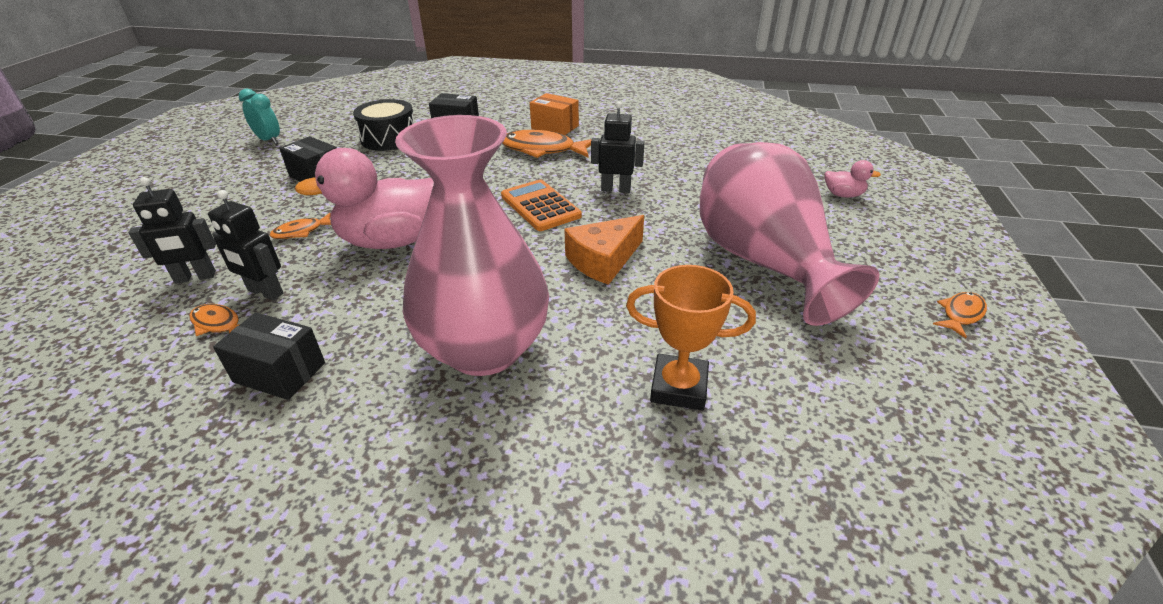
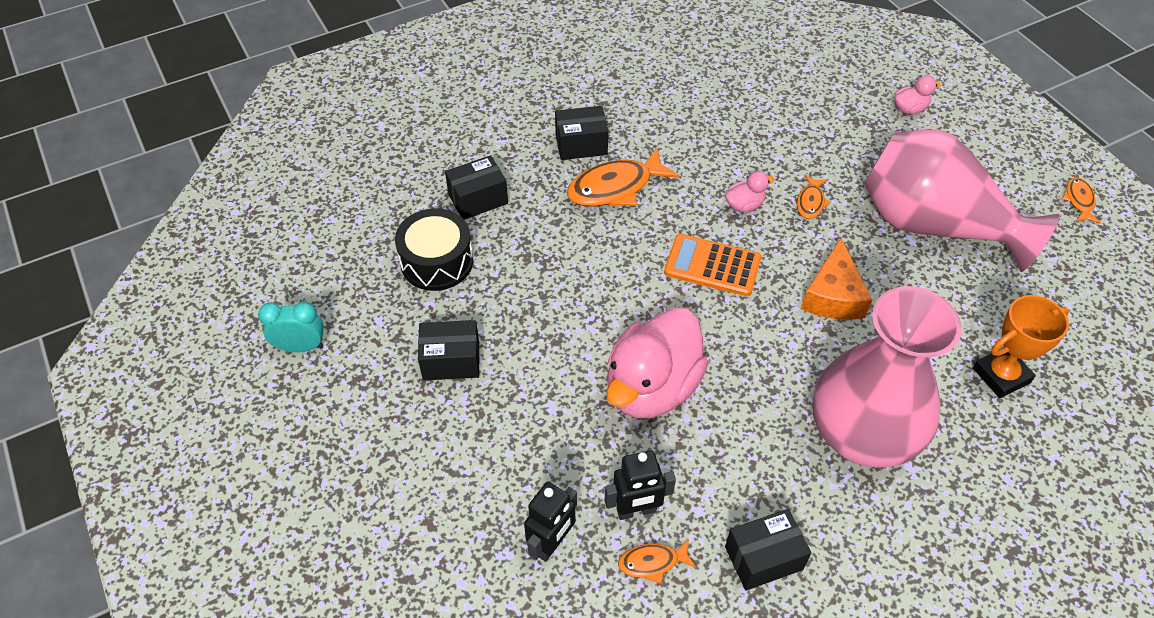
camera: 40 degrees left, 15 degrees up
(301, 232) = (557, 433): orange fish -> orange fish (811, 202)
(555, 127) = (581, 145): orange box -> black box
(615, 189) = (744, 205): black robot -> pink duck

